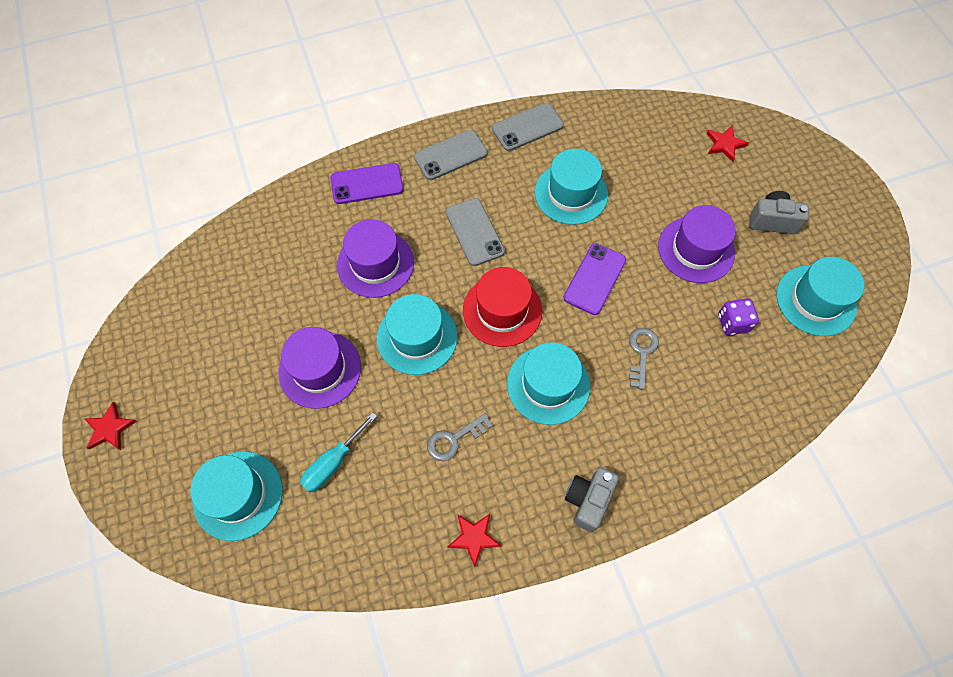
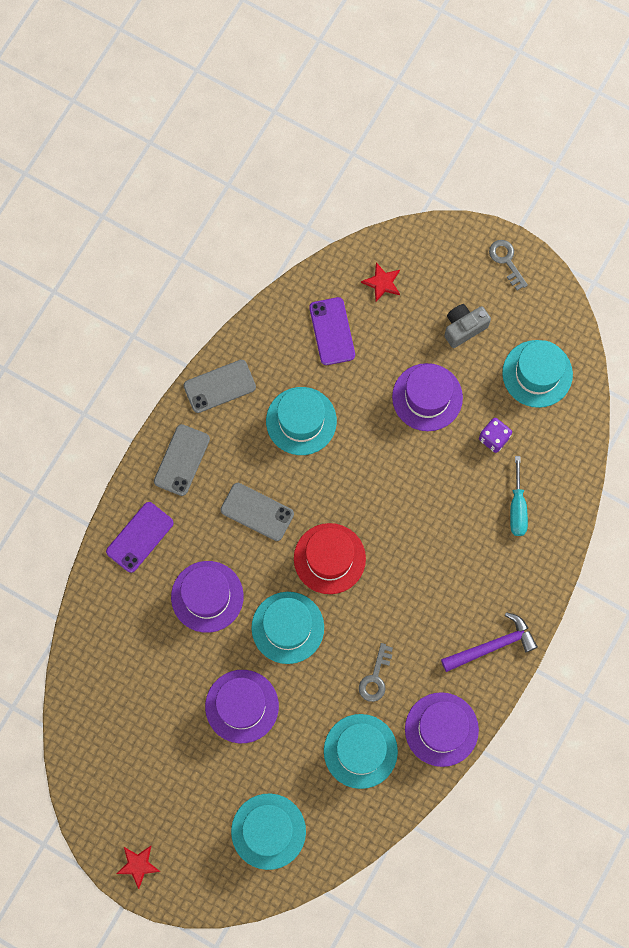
camera: 40 degrees left, 10 degrees up
(333, 462) = (310, 759): turquoise screwdriver -> turquoise screwdriver (517, 508)
(474, 538) = (441, 729): red star -> purple hat
(527, 127) = (219, 386): grey phone -> grey phone turned 45 degrees clockwise
(548, 384) = (405, 588): turquoise hat -> turquoise hat (360, 751)
(588, 500) = (492, 646): grey camera -> purple hammer
(595, 279) = (374, 480): purple phone -> purple phone (332, 331)
(641, 353) = (450, 512): grey key -> grey key (506, 261)

